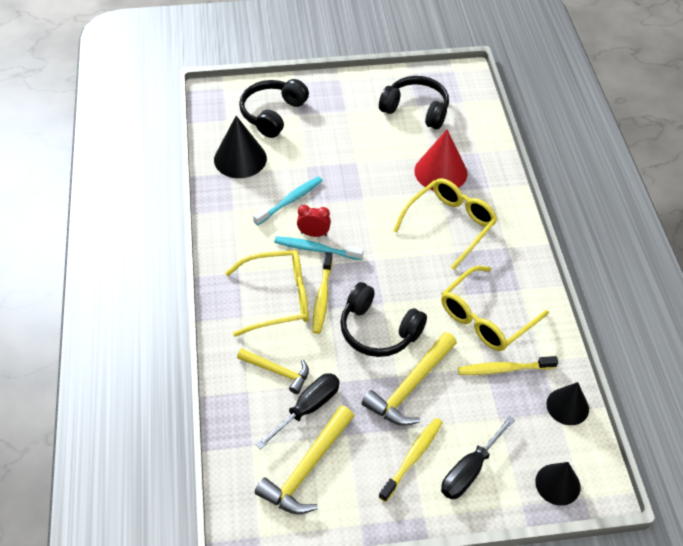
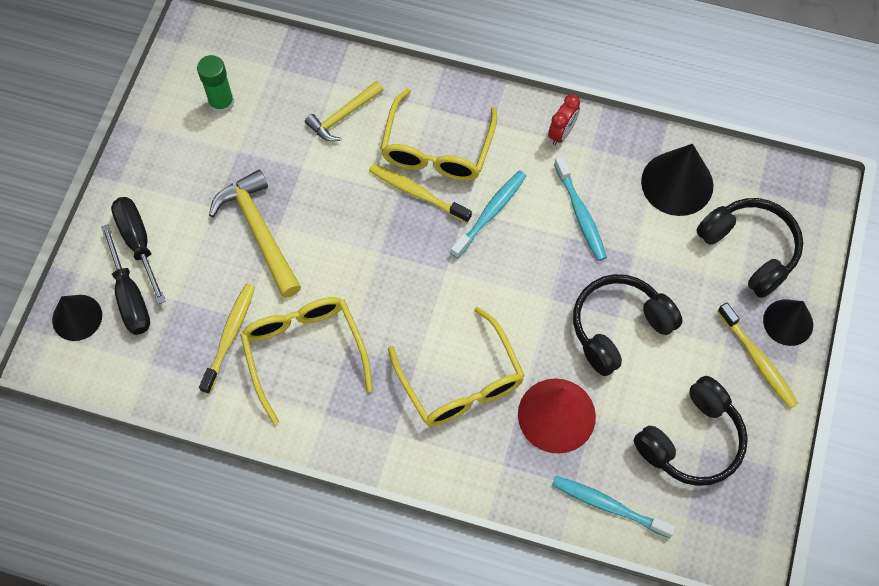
camera: 115 degrees right, 15 degrees up
(307, 409) = (285, 127): black screwdriver -> black screwdriver (130, 296)
(307, 469) = (221, 103): yellow hammer -> green glue stick
(313, 234) = (515, 219): red clock -> red clock (562, 133)
(378, 330) = (345, 231): black headphones -> black headphones (619, 328)
(412, 458) = (181, 197): yellow toothbrush -> yellow toothbrush (758, 360)
(480, 134) = (608, 506): none -> turquoise toothbrush
(567, 406) = (151, 377): black cone -> black cone (788, 322)

